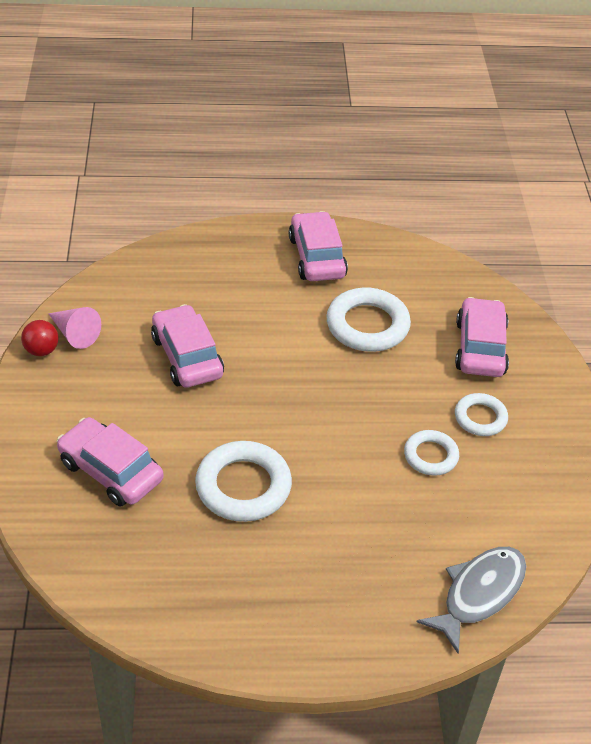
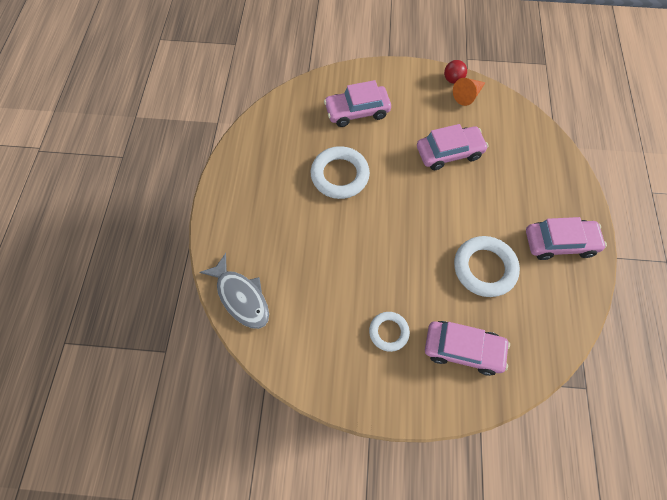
camera: 100 degrees right, 20 degrees up
(75, 334) = (467, 95): pink cone -> orange cone
(110, 471) = (357, 111): pink car -> pink car turned 150 degrees counterclockwise
(430, 456) = (355, 289): white ring -> none

